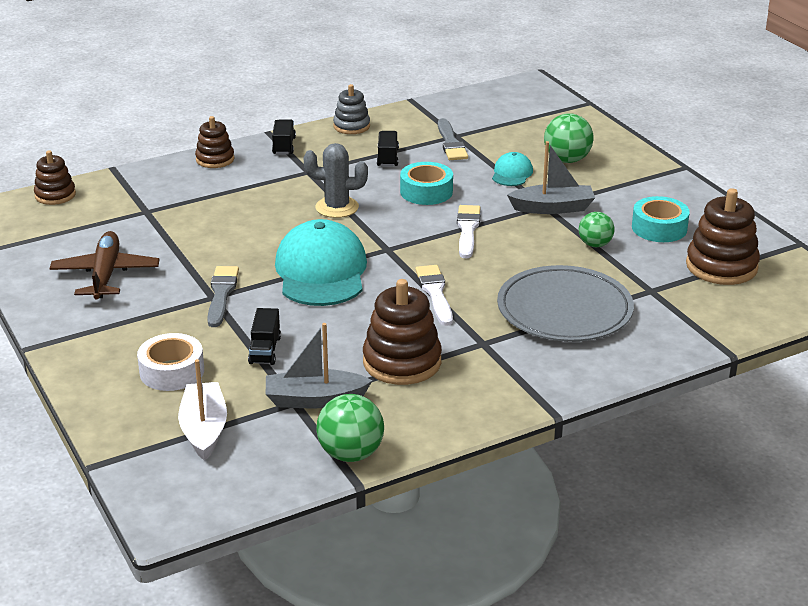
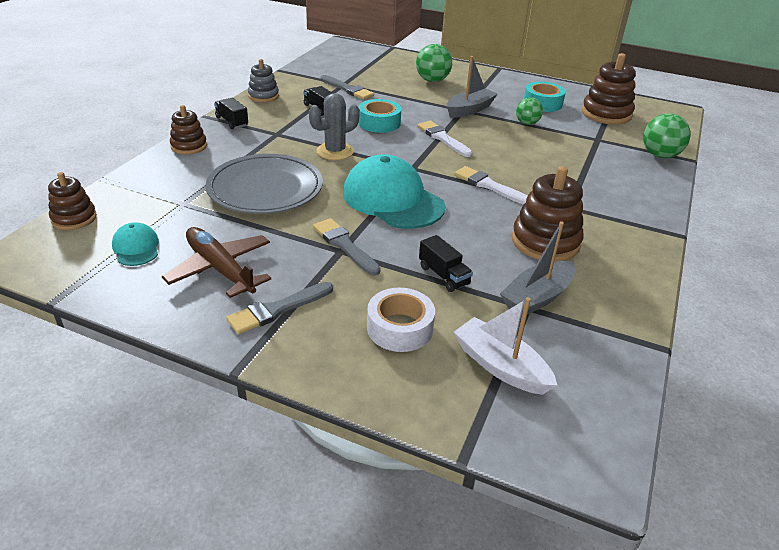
camera: 40 degrees left, 5 degrees up
(106, 320) = (278, 309): none -> grey brush
(351, 454) = (625, 328): green ball -> green ball (659, 155)
(512, 173) = (414, 97): turquoise cap -> turquoise cap (136, 248)
(564, 310) = (576, 167): grey plate -> grey plate (265, 188)

